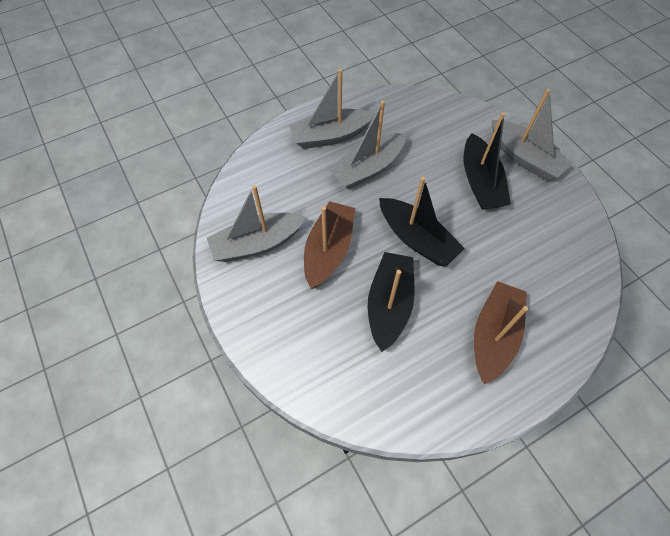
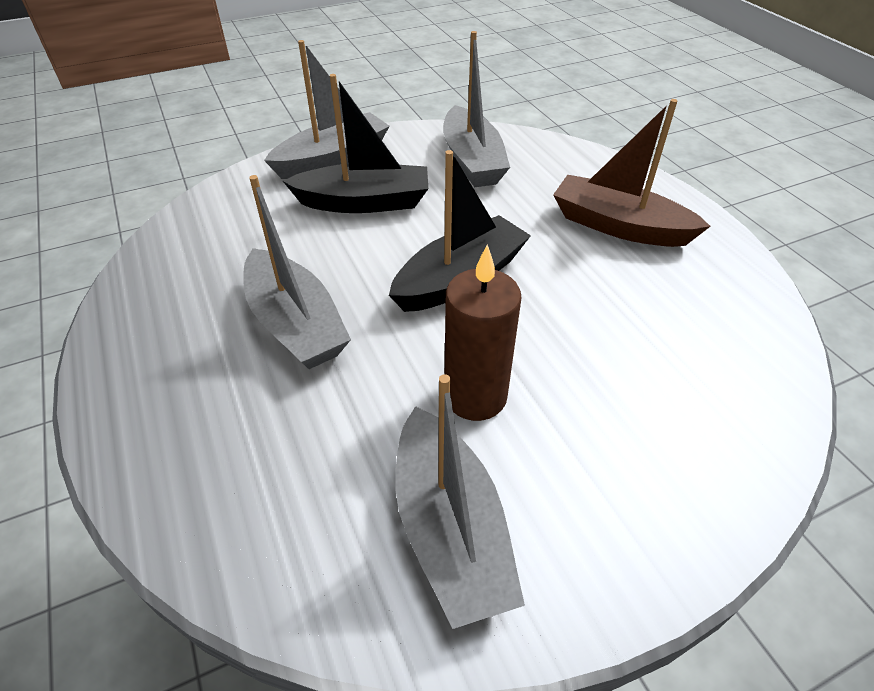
camera: 85 degrees left, 15 degrees down
(328, 250) = (475, 396): brown boat -> brown candle
(330, 136) = (188, 374): grey boat -> grey boat (472, 161)
(389, 304) = (583, 323): black boat -> none

